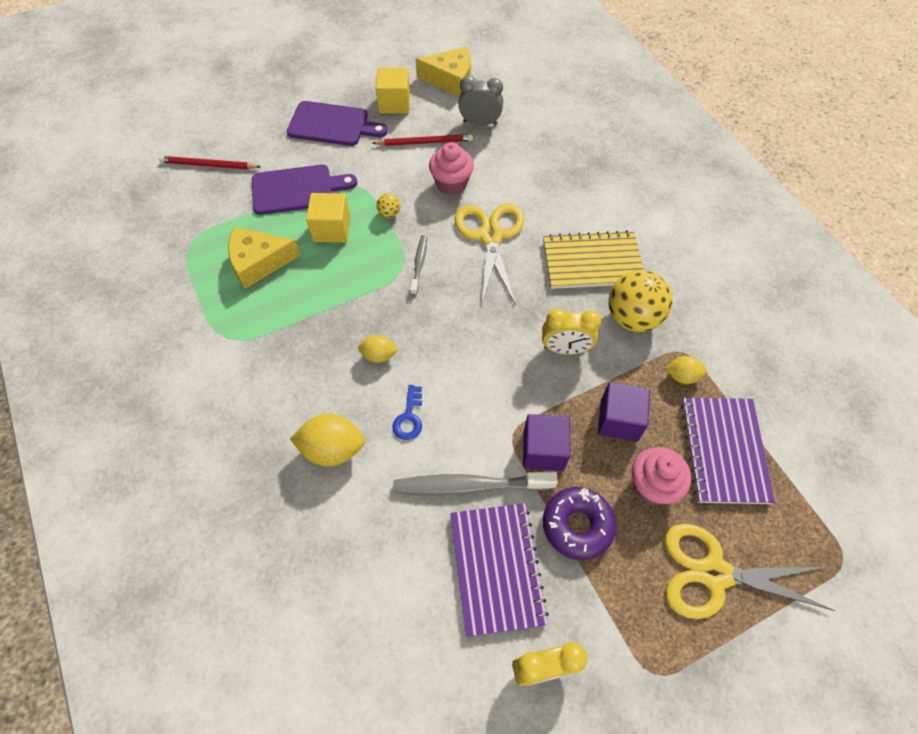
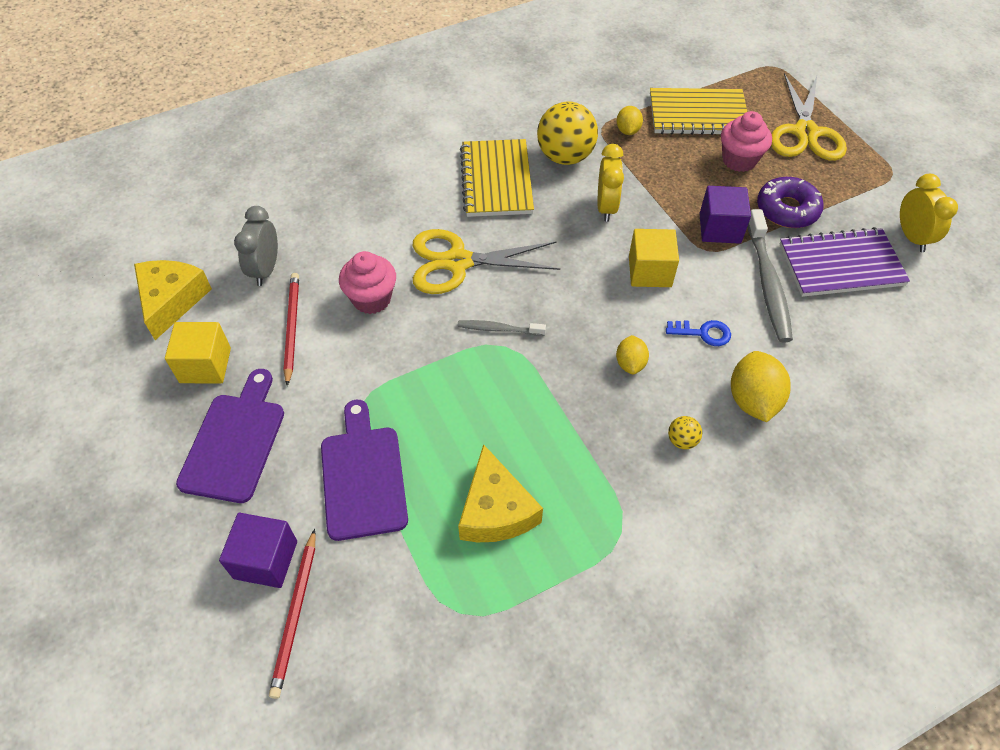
camera: 90 degrees left, 5 degrees down
(331, 229) = (440, 426): yellow cube -> yellow cube (650, 271)
(389, 213) = (416, 362): yellow ball -> yellow ball (682, 440)
(619, 420) = (679, 175): purple cube -> purple cube (265, 560)
(723, 451) = (698, 114): purple notebook -> yellow notebook

